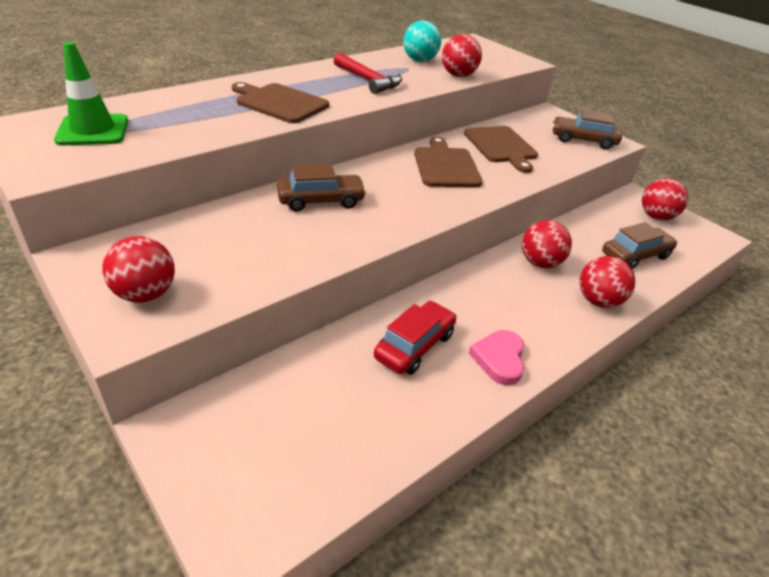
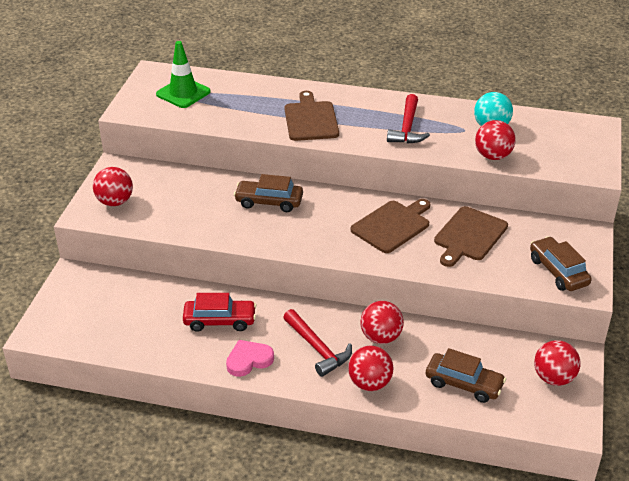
camera: 55 degrees right, 0 degrees up
(321, 201) = (269, 202): brown car -> brown car turned 150 degrees clockwise
(523, 305) = (317, 348): none -> red hammer

